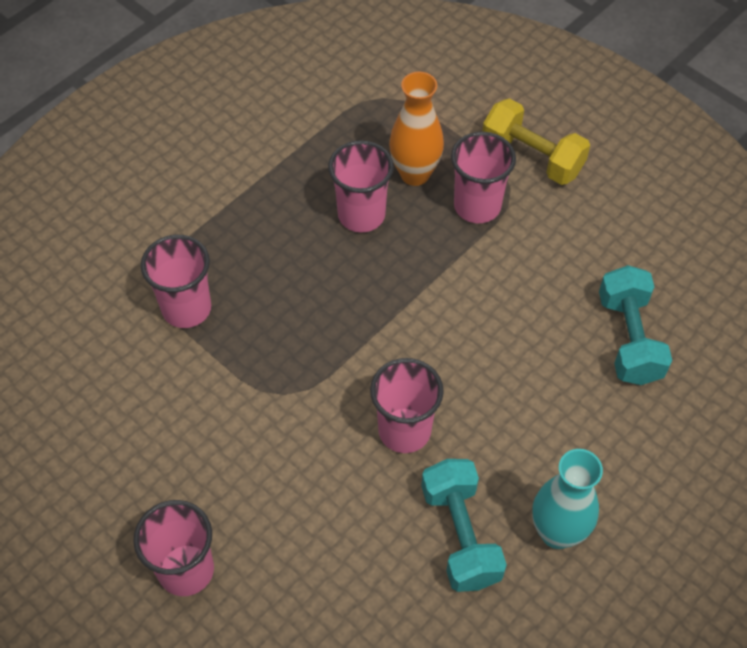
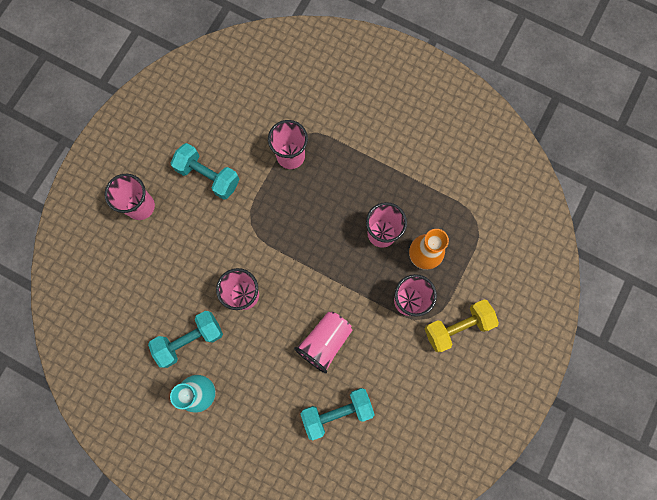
camera: 75 degrees right, 20 degrees up
(172, 442) = (208, 176): none -> turquoise dumbbell
(513, 330) = (325, 342): none -> pink cup
(532, 157) = (457, 327): yellow dumbbell -> yellow dumbbell turned 45 degrees clockwise

